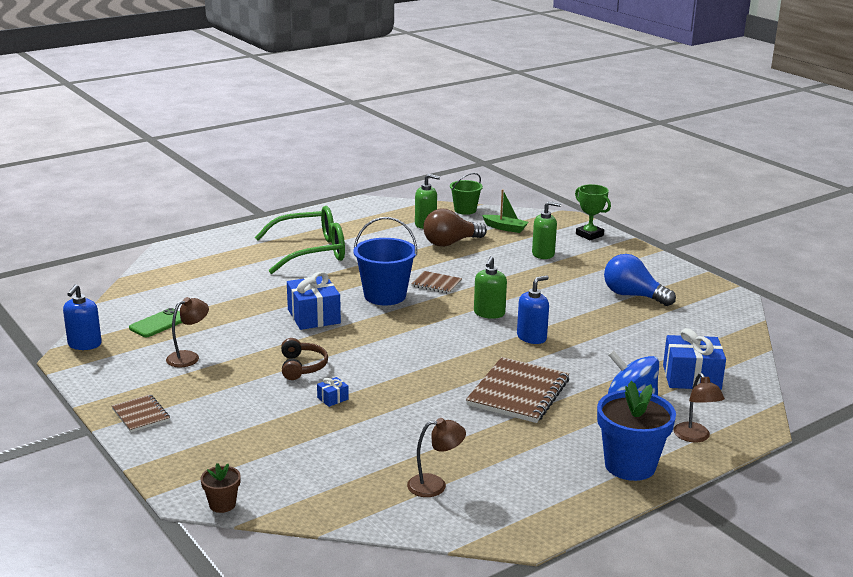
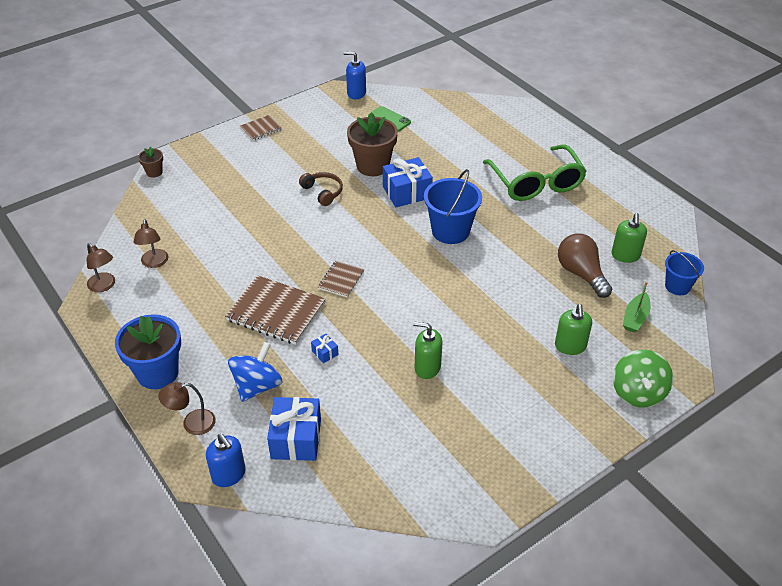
camera: 90 degrees right, 20 degrees up
(189, 357) = (338, 138): brown lamp -> brown lamp (104, 286)
(256, 335) = (373, 166): none -> brown flower pot
(302, 366) = (323, 192): brown headphones -> brown headphones turned 120 degrees counterclockwise
(332, 398) = (275, 210): blue gift -> blue gift (325, 353)
(436, 284) = (480, 263): brown notebook -> brown notebook (341, 280)
(465, 210) = (677, 286): green bucket -> blue bucket
(489, 313) = (421, 298): green soap dispenser -> green soap dispenser (427, 367)
(531, 337) = (374, 325): blue soap dispenser -> blue soap dispenser (229, 474)
(589, 235) = (638, 392): green trophy -> green spinning top
(633, 296) = (474, 415): blue light bulb -> none

